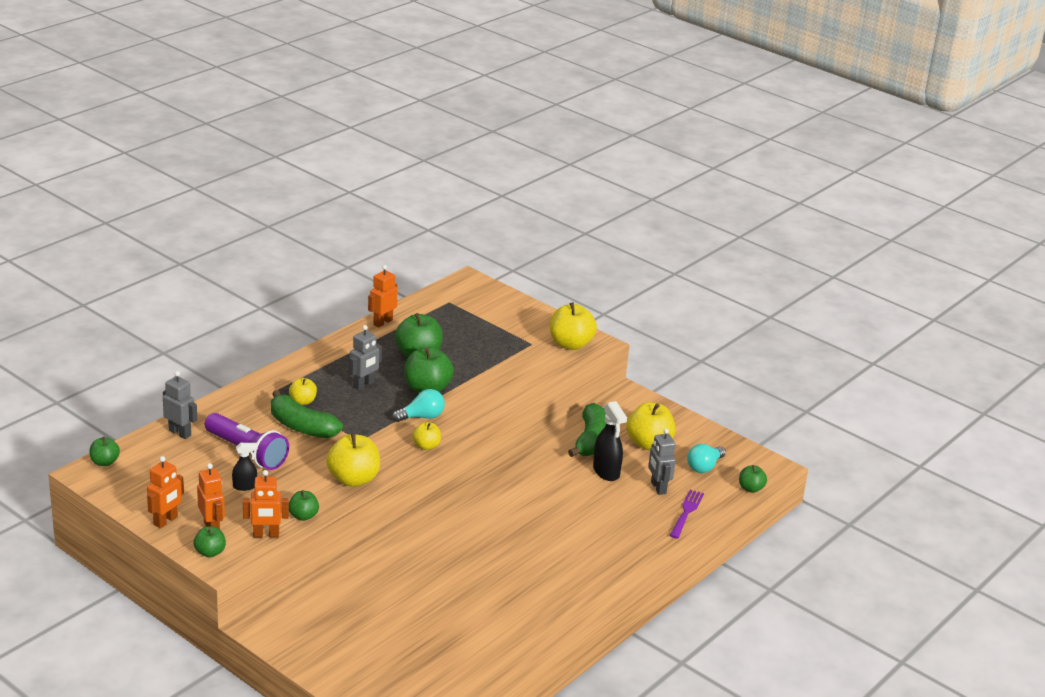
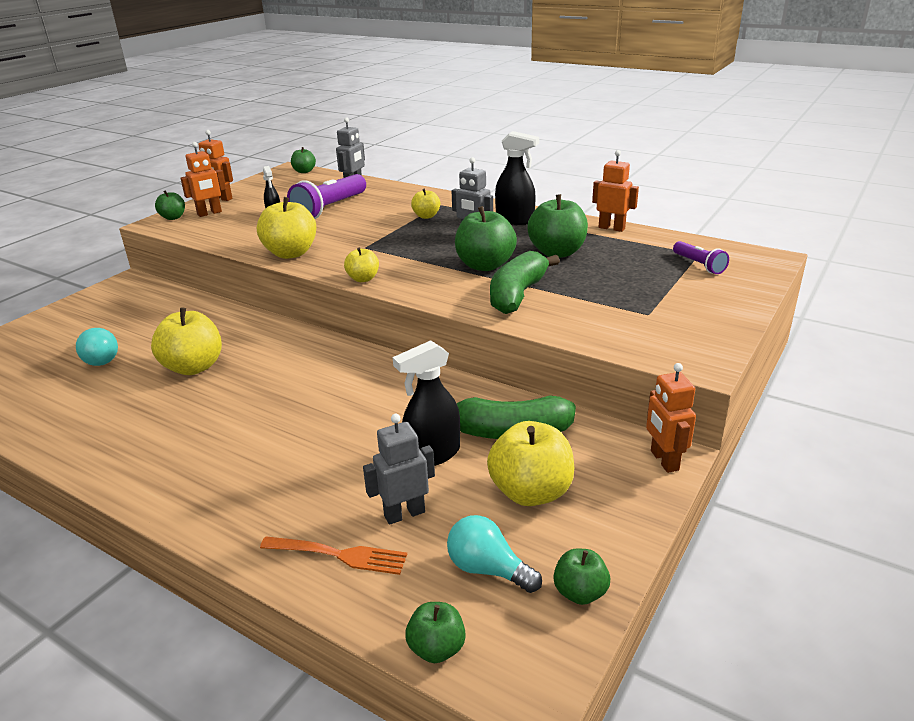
camera: 85 degrees right, 0 degrees up
(266, 535) = (196, 232): orange robot -> orange robot (664, 460)
(302, 427) = (380, 221): green banana -> green banana (517, 295)
(303, 516) = (225, 241): green apple -> green apple (580, 592)
(339, 360) = (515, 220): none -> black spray bottle
(422, 417) = (423, 269): turquoise light bulb -> turquoise light bulb (101, 358)
(468, 307) = (699, 265): none -> purple flashlight
(570, 344) = (675, 342): yellow apple -> yellow apple (193, 367)
(686, 513) = (338, 555): purple fork -> orange fork

